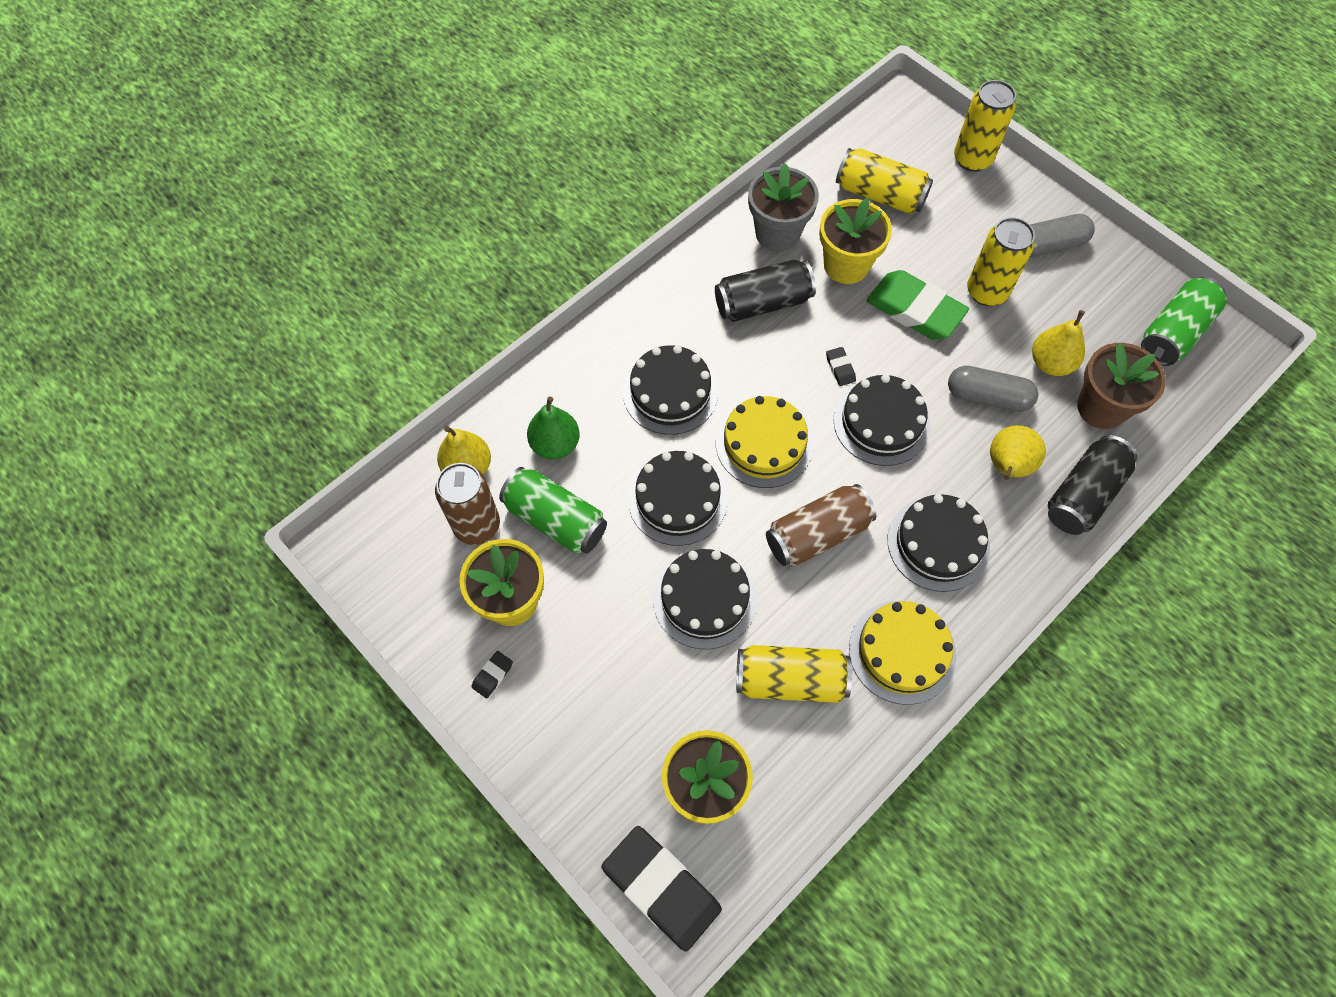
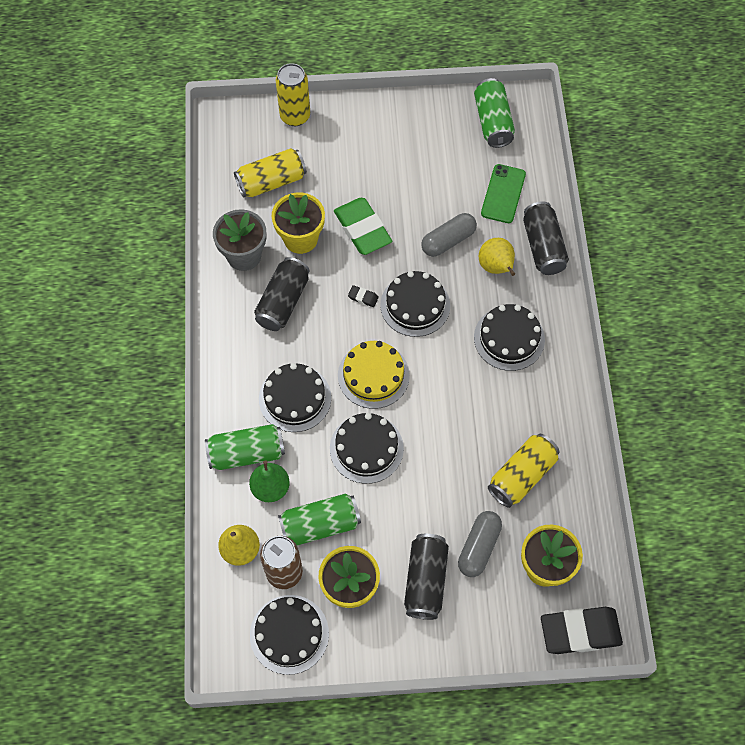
camera: 50 degrees left, 0 degrees up
(492, 675) = (387, 632): black eraser -> none
(573, 395) = (247, 453): none -> green can
(582, 670) = (425, 580): none -> black can
(704, 598) = (438, 482): black cake -> black cake (289, 634)
(817, 534) = (451, 393): brown can -> none
(902, 651) = (552, 407): yellow cake -> none
(915, 310) = (362, 229): green eraser -> green eraser turned 75 degrees clockwise
(986, 292) = (385, 185): yellow can -> none
(1048, 245) = (386, 130): grey capsule -> grey capsule (479, 547)
(1051, 363) = (456, 193): yellow pear -> none
(1101, 407) = (503, 194): brown flower pot -> green phone

